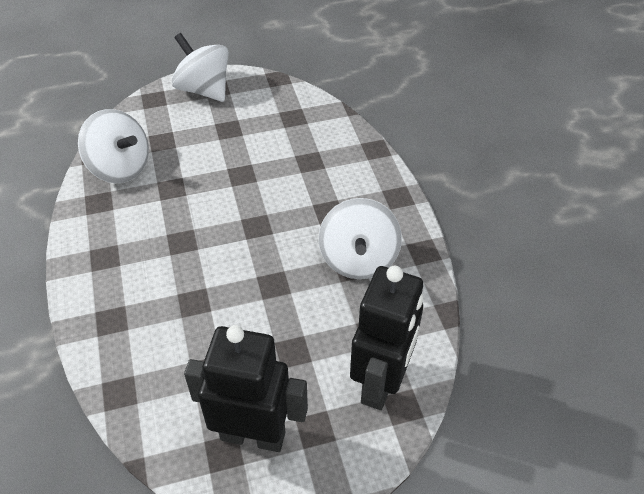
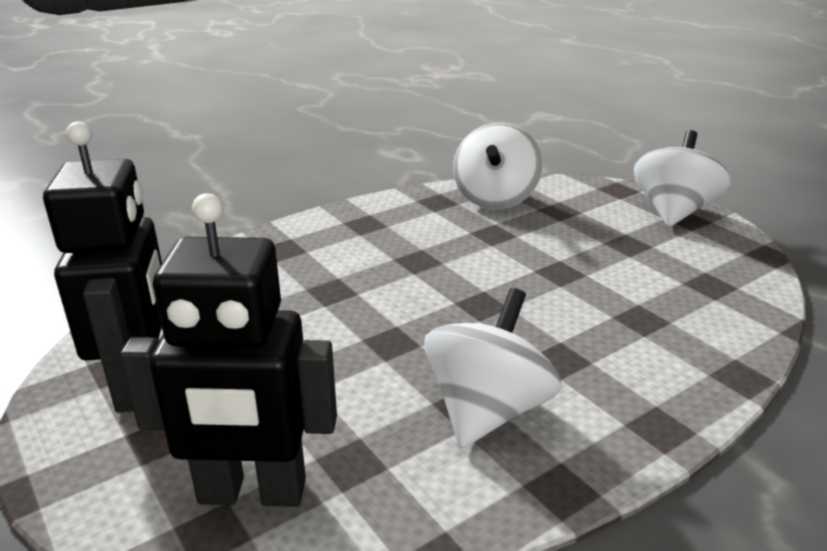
camera: 70 degrees right, 20 degrees down
(358, 259) = (487, 411): white spinning top -> white spinning top turned 135 degrees clockwise

